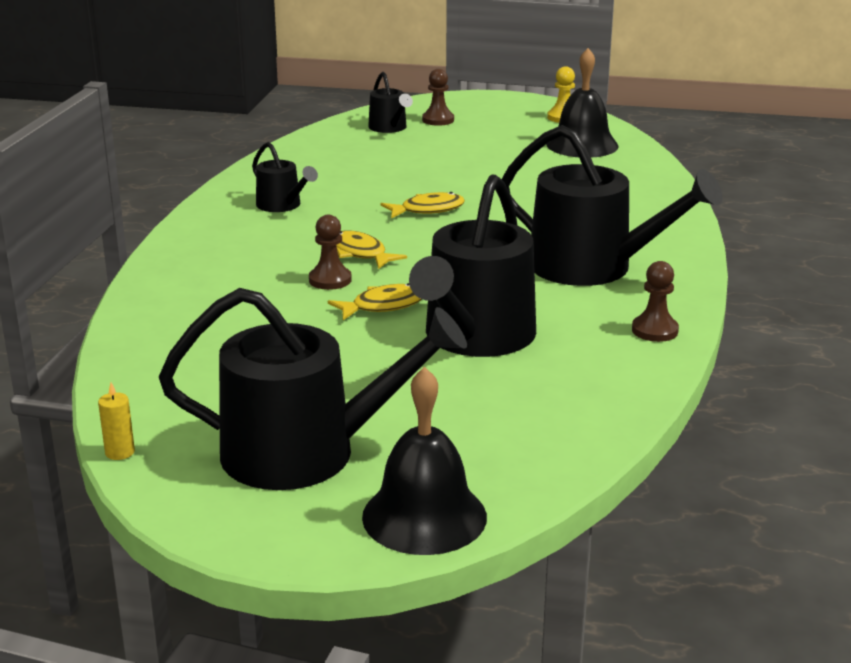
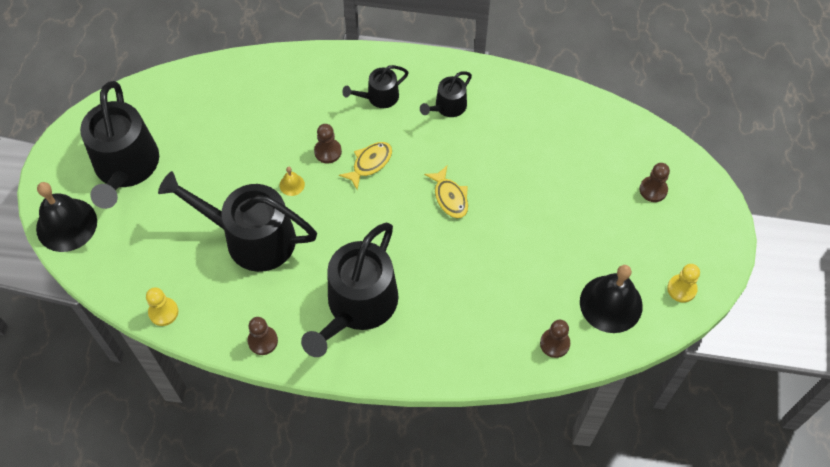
camera: 85 degrees right, 35 degrees up
(120, 452) = (129, 89): yellow candle -> none
(383, 306) = (292, 184): yellow fish -> yellow bell
(389, 128) = (625, 156): black watering can -> black watering can (379, 97)
(612, 410) = (163, 312): none -> yellow pawn
(635, 170) = (554, 343): none -> brown pawn

